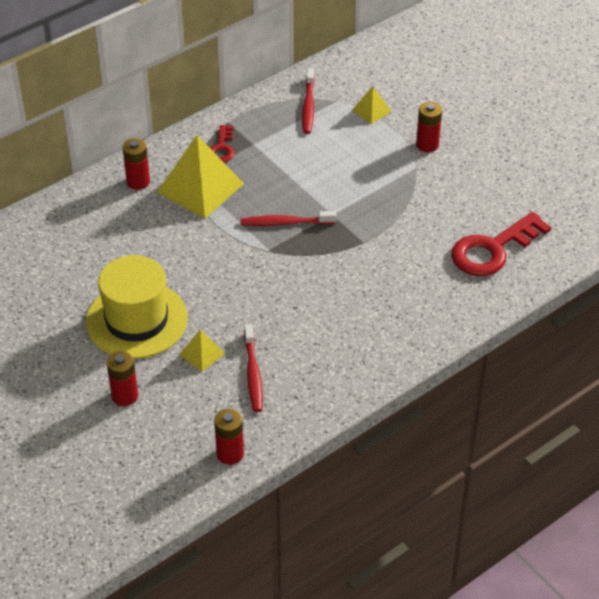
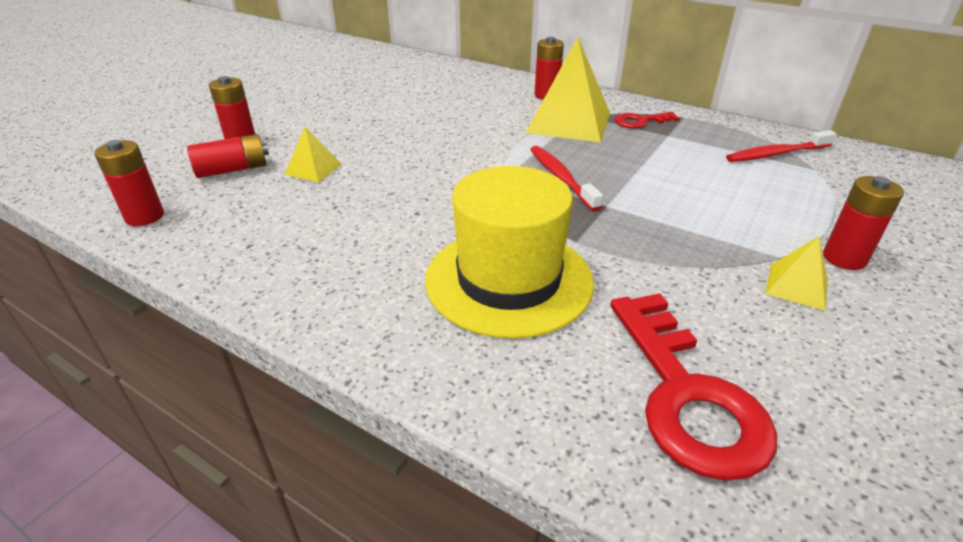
camera: 70 degrees right, 10 degrees down
(136, 320) = (353, 128): yellow hat -> yellow hat (509, 280)
(177, 402) = (233, 170): none -> red battery
(253, 373) = (287, 206): red toothbrush -> none
(371, 110) = (838, 197): yellow pyramid -> yellow pyramid (797, 286)
(493, 249) = (686, 395): red key -> red key turned 135 degrees counterclockwise

